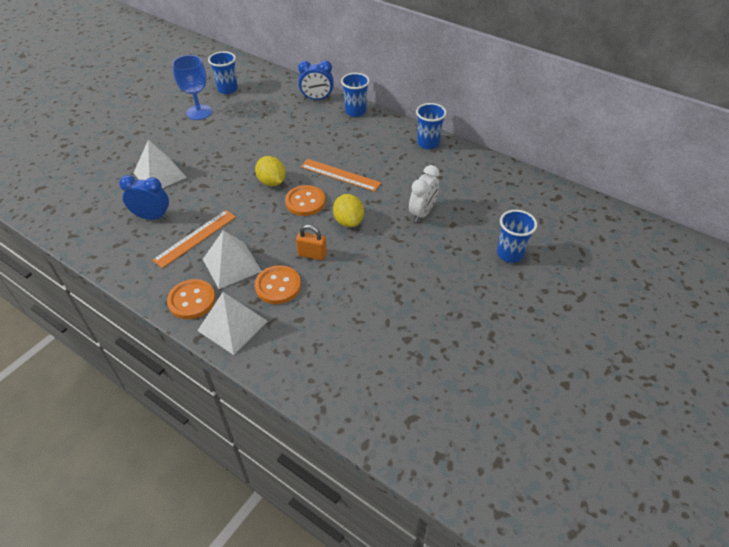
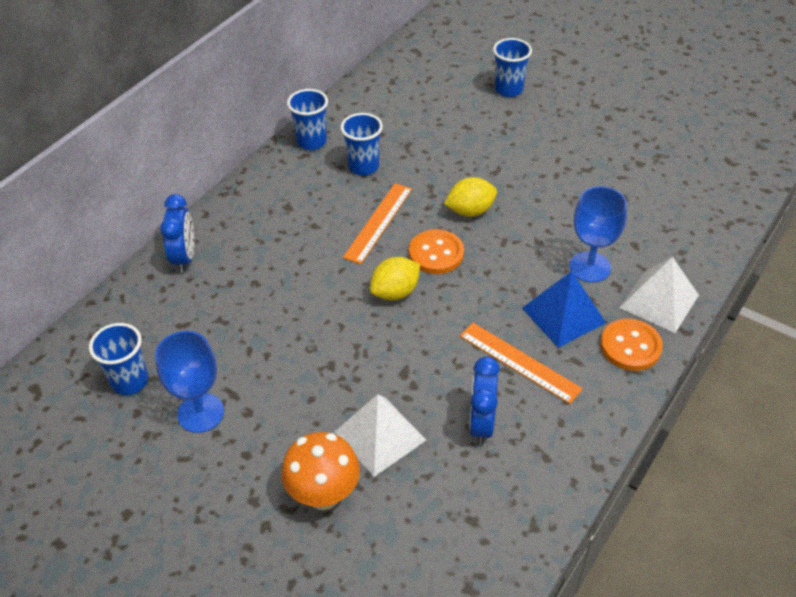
camera: 90 degrees left, 0 degrees up
(129, 155) = (324, 495): none -> orange mushroom
(232, 265) = (563, 315): white pyramid -> blue pyramid
(278, 286) = (590, 267): orange button -> blue goblet
(312, 254) = (533, 240): orange padlock -> none
(355, 111) = (227, 212): blue cup -> blue cup (363, 166)
(422, 213) = (449, 149): white clock -> none

